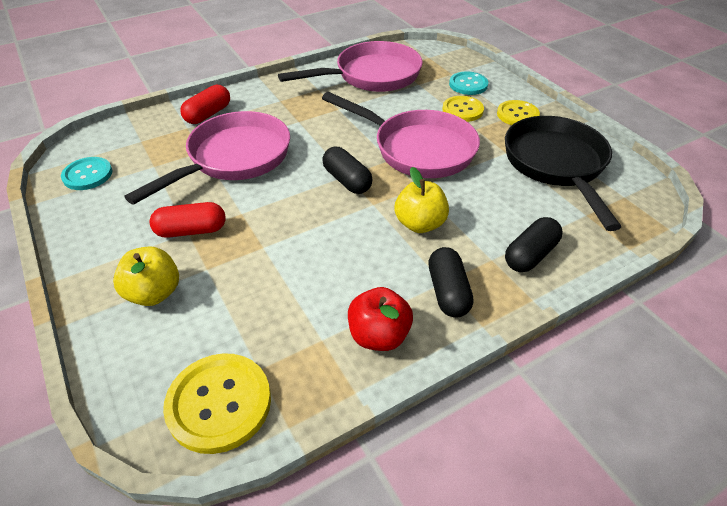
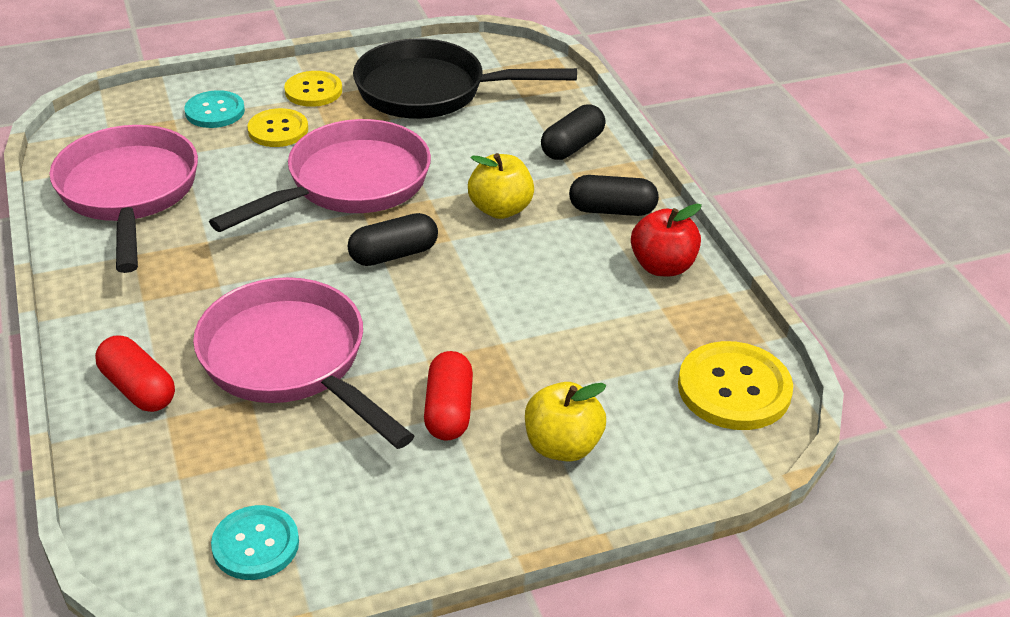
camera: 80 degrees left, 5 degrees down
(530, 255) = (572, 146): black capsule -> black capsule turned 75 degrees clockwise

